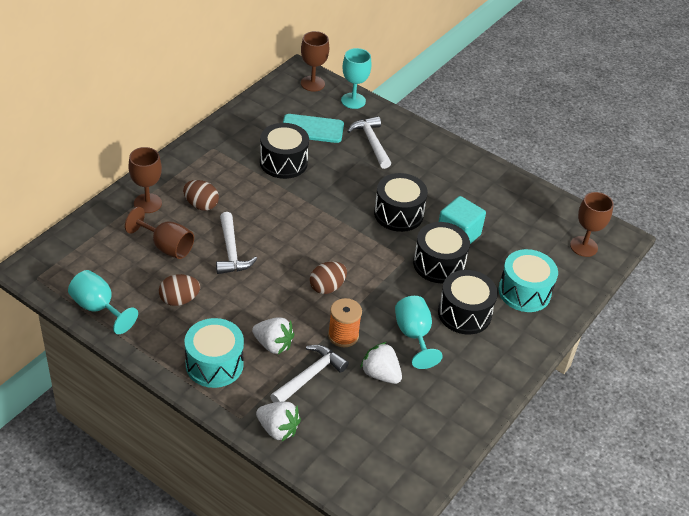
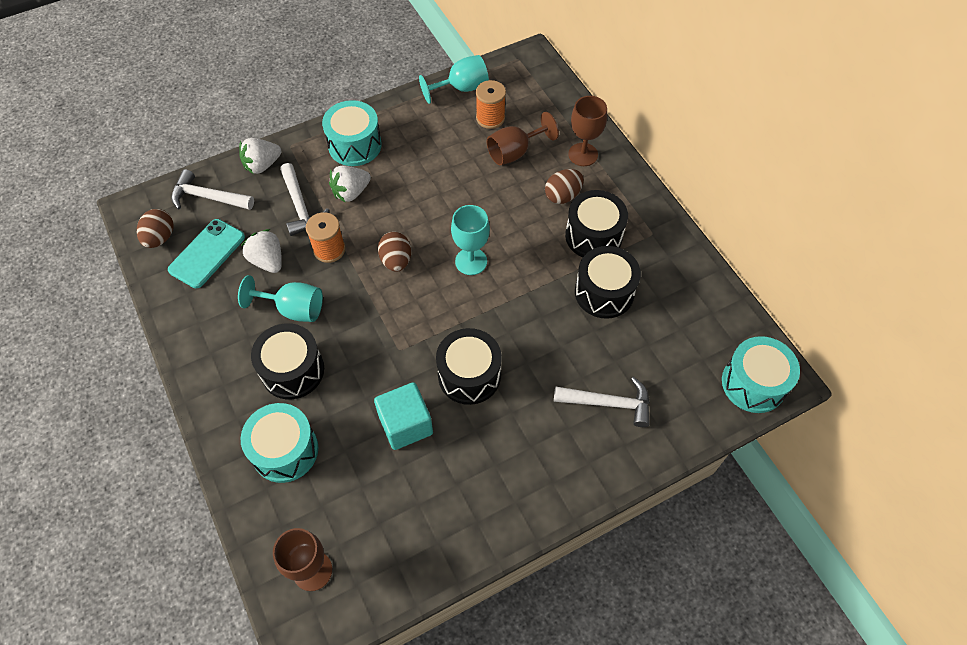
camera: 120 degrees right, 15 degrees up
(130, 275) = (490, 118): none -> orange spool
(179, 300) = (442, 143): brown egg -> brown egg (160, 238)
(231, 251) = (484, 199): white hammer -> white hammer (208, 197)
(312, 83) = (753, 383): brown goblet -> turquoise drum
(312, 129) = (656, 346): turquoise phone -> turquoise phone (207, 253)
(353, 101) = (702, 419): turquoise goblet -> turquoise goblet (471, 261)
(380, 374) = (268, 261): white strawberry -> white strawberry turned 105 degrees counterclockwise
(438, 264) = (373, 380): black drum -> black drum (593, 236)

